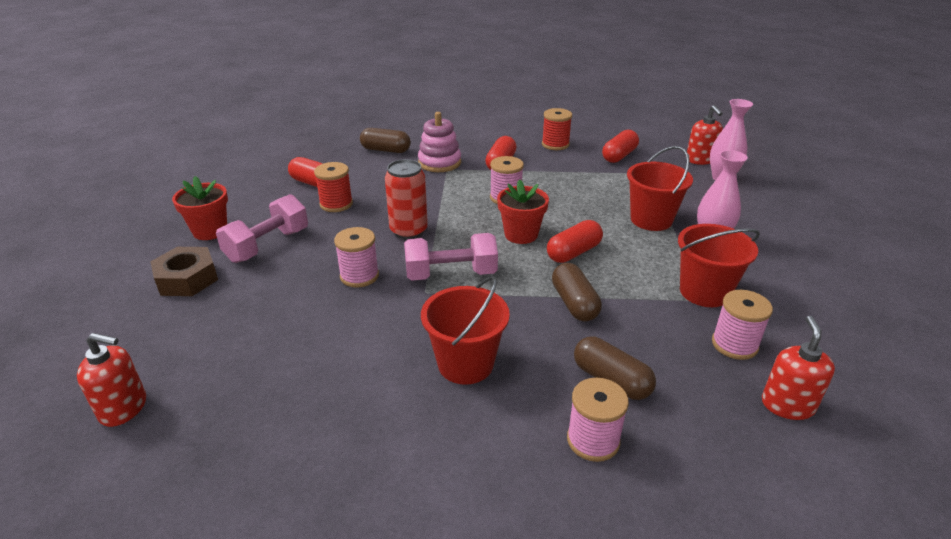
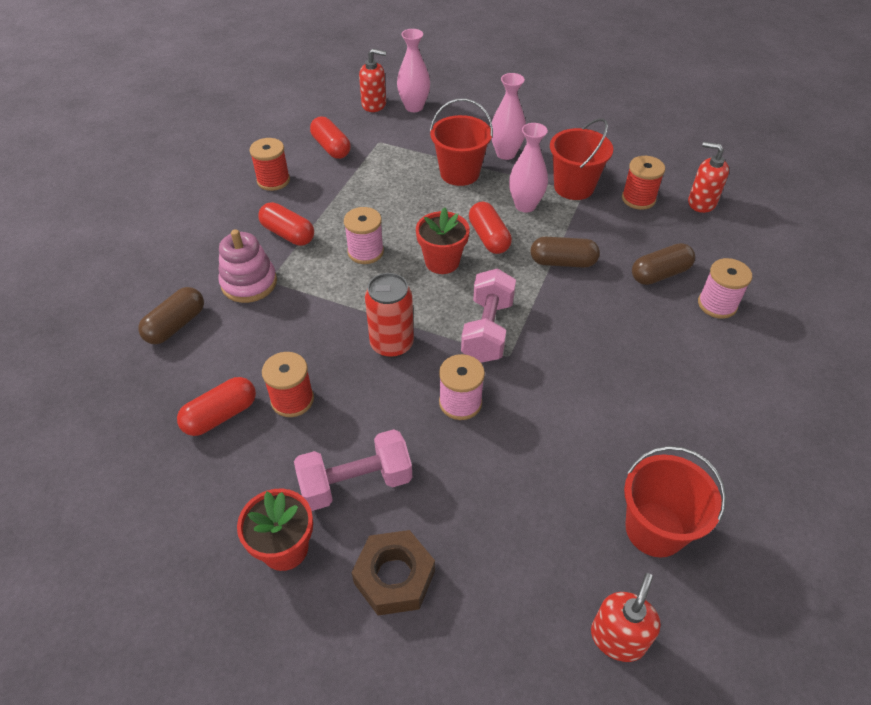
camera: 70 degrees left, 15 degrees up
(267, 245) = (356, 483): pink dumbbell -> pink dumbbell turned 75 degrees counterclockwise
(465, 364) = (620, 352): red bucket -> red bucket (655, 529)
(641, 265) = (525, 205): none -> pink vase
(734, 344) = (638, 199): pink spool -> red spool

